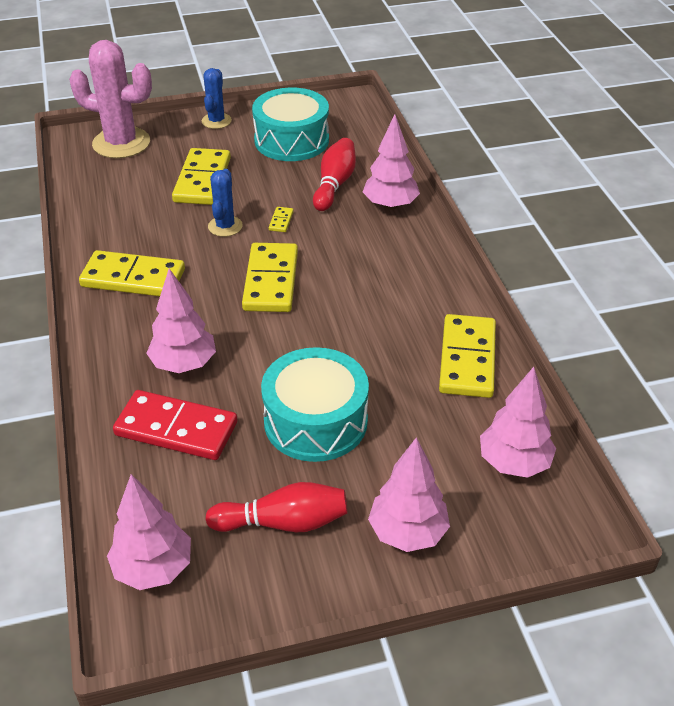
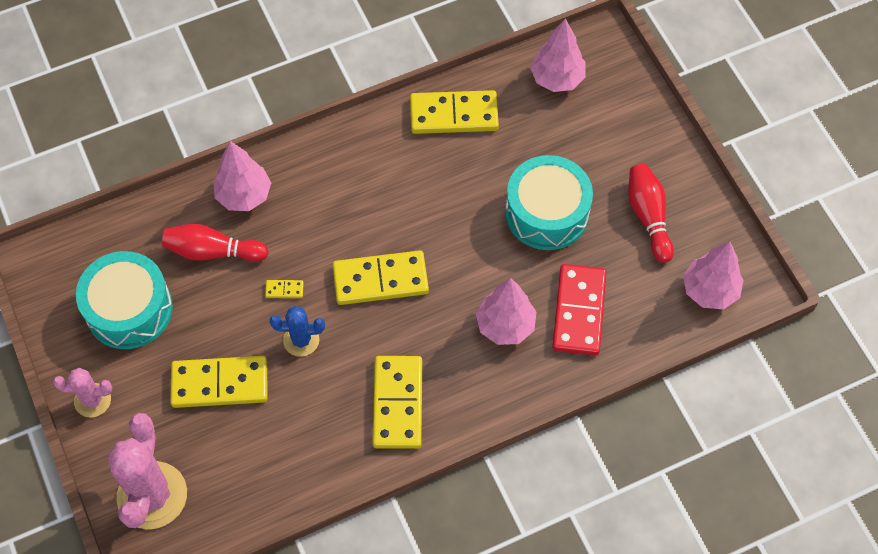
camera: 100 degrees left, 20 degrees up
(216, 121) = (92, 400): blue cactus -> pink cactus
(407, 533) = (636, 138): pink tree -> none

